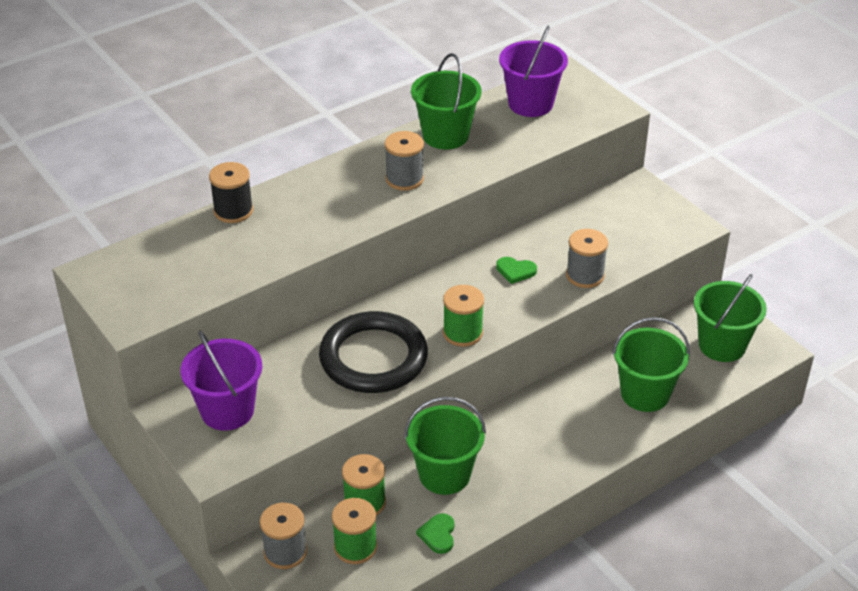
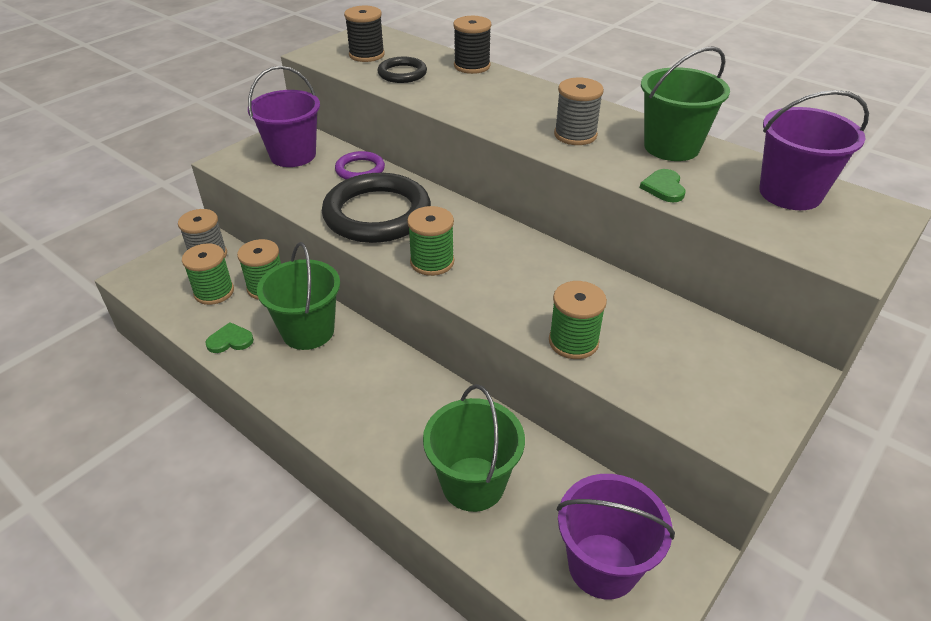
camera: 75 degrees right, 0 degrees up
(159, 281) = (366, 55): none -> black spool
(224, 261) = (402, 73): none -> black ring
(285, 360) = (360, 169): none -> purple ring
(515, 271) = (551, 284): green heart -> green heart (664, 188)
(585, 275) = (573, 342): grey spool -> green spool
(722, 345) = (603, 565): green bucket -> purple bucket

